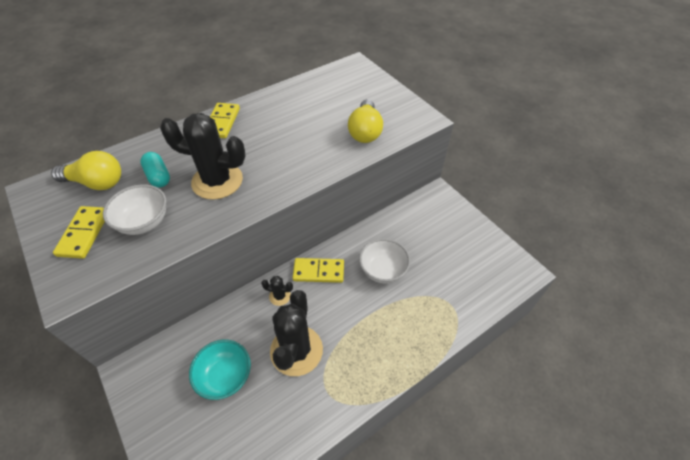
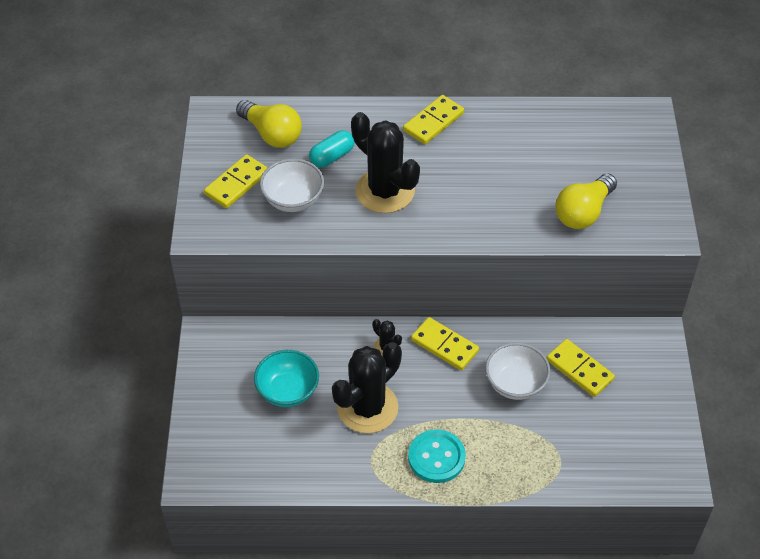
camera: 35 degrees right, 0 degrees up
(158, 176) = (332, 156): turquoise capsule -> turquoise capsule turned 45 degrees clockwise
(372, 357) = (436, 457): none -> turquoise button
(413, 238) = (579, 369): none -> yellow domino

